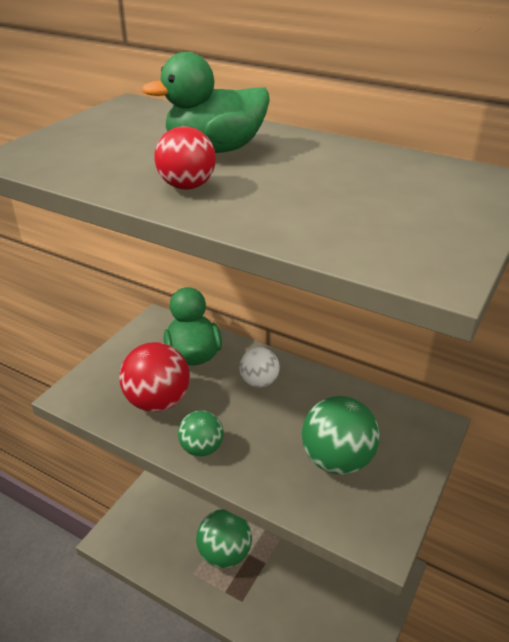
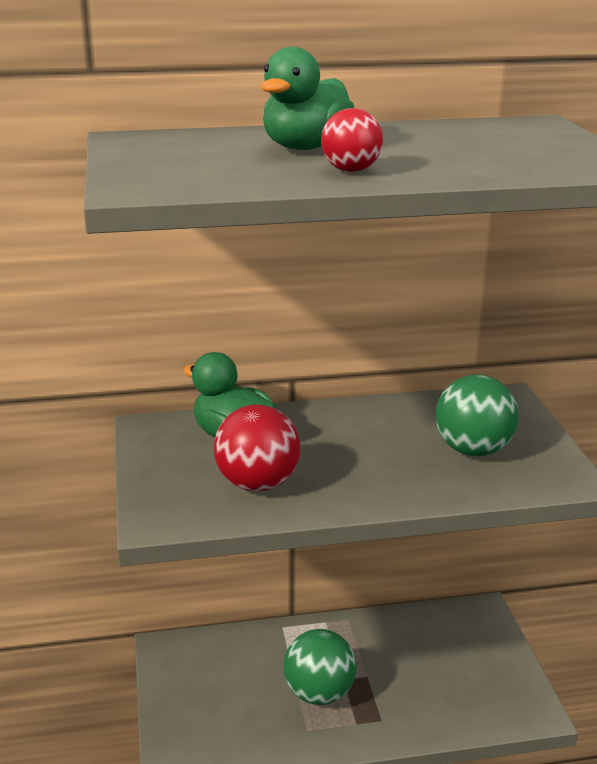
camera: 40 degrees left, 10 degrees down
(202, 448) = (354, 495): green ball -> none
(259, 382) = (329, 429): white ball -> none

